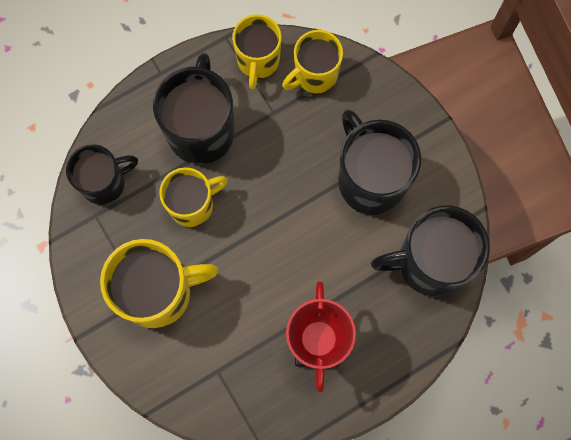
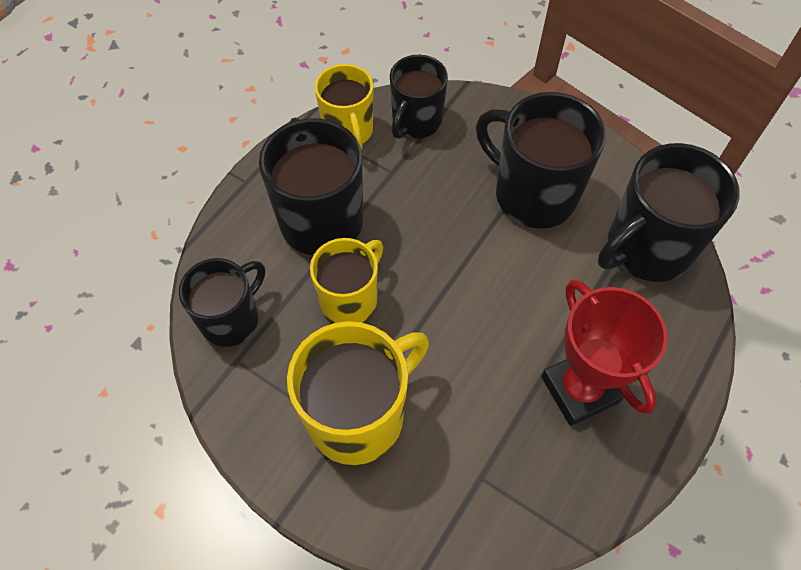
camera: 25 degrees left, 15 degrees down
(314, 75) = (416, 122): yellow mug -> black mug

